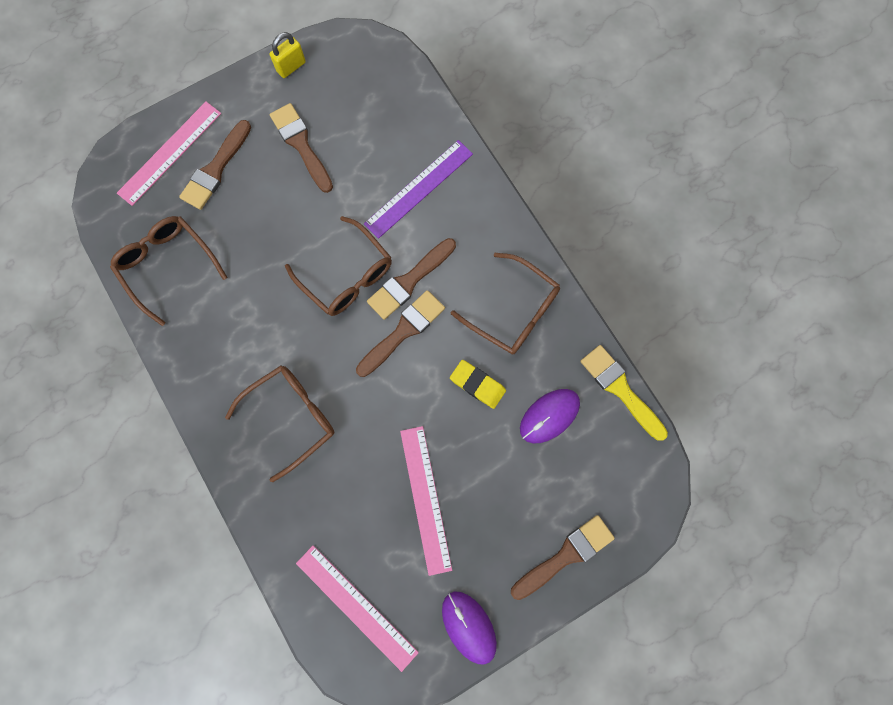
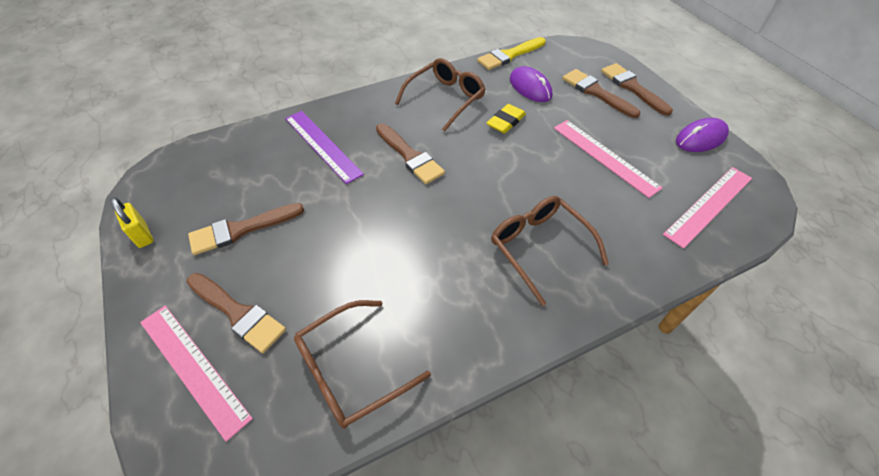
camera: 85 degrees left, 25 degrees down
(347, 276) = (397, 198): brown glasses -> none
(403, 331) = (456, 162): brown brush -> brown brush (596, 92)
(426, 499) = (605, 156): pink ruler -> pink ruler turned 60 degrees clockwise

